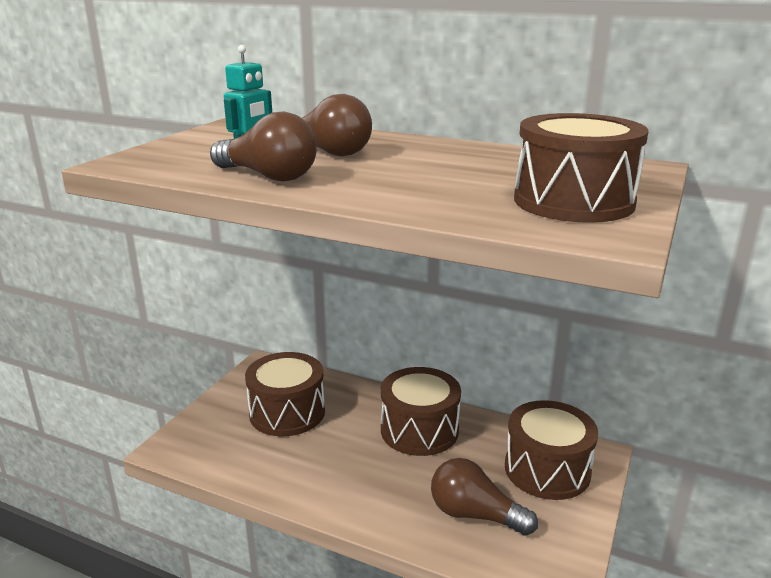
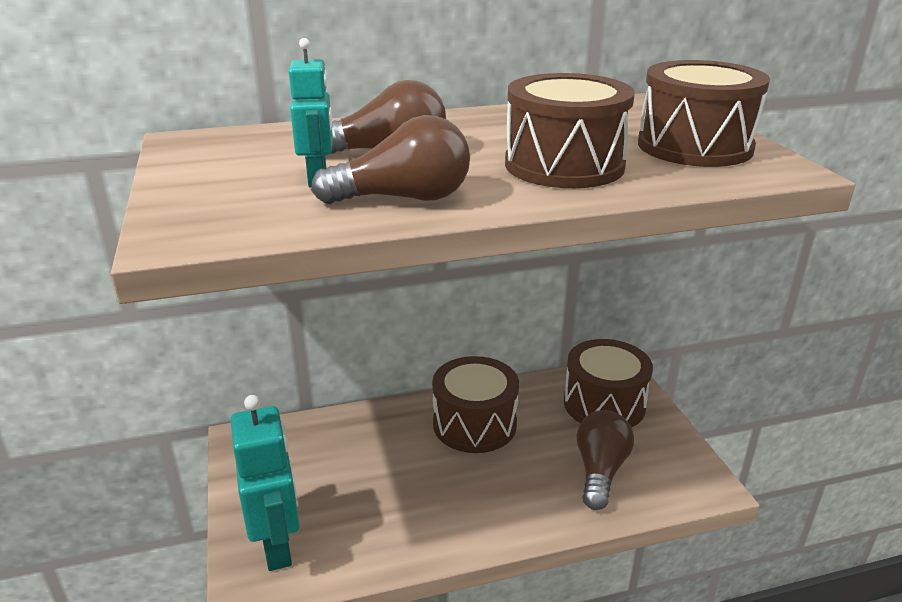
camera: 40 degrees left, 5 degrees up
(207, 436) = (278, 546): none -> turquoise robot
(287, 412) = (333, 474): brown drum -> brown drum (564, 165)
(475, 515) = (600, 471): brown light bulb -> brown light bulb turned 120 degrees clockwise

